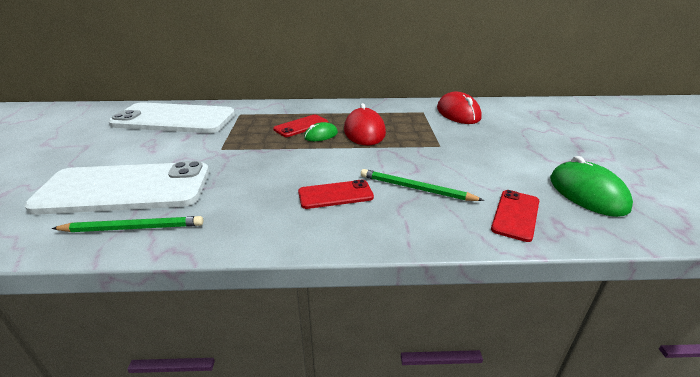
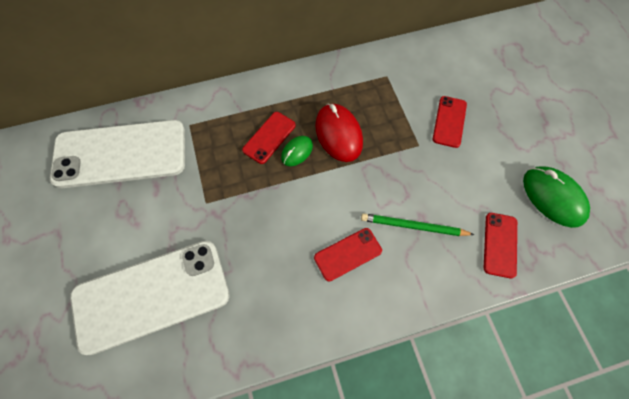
camera: 15 degrees left, 35 degrees up
(133, 228) = (196, 347): green pencil -> none
(458, 113) = (423, 71): red mouse -> none
(475, 138) = (449, 121): none -> red phone

